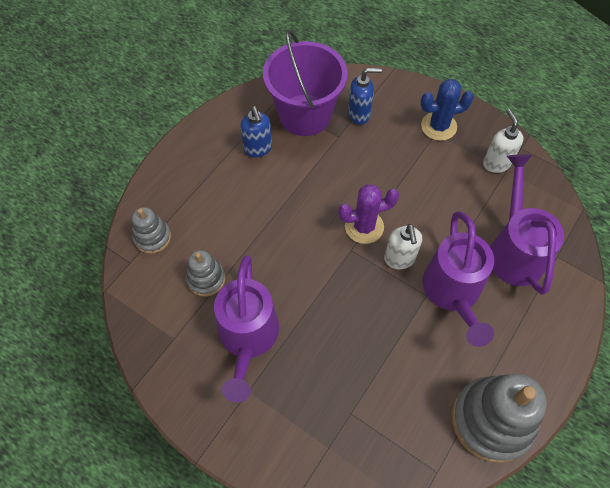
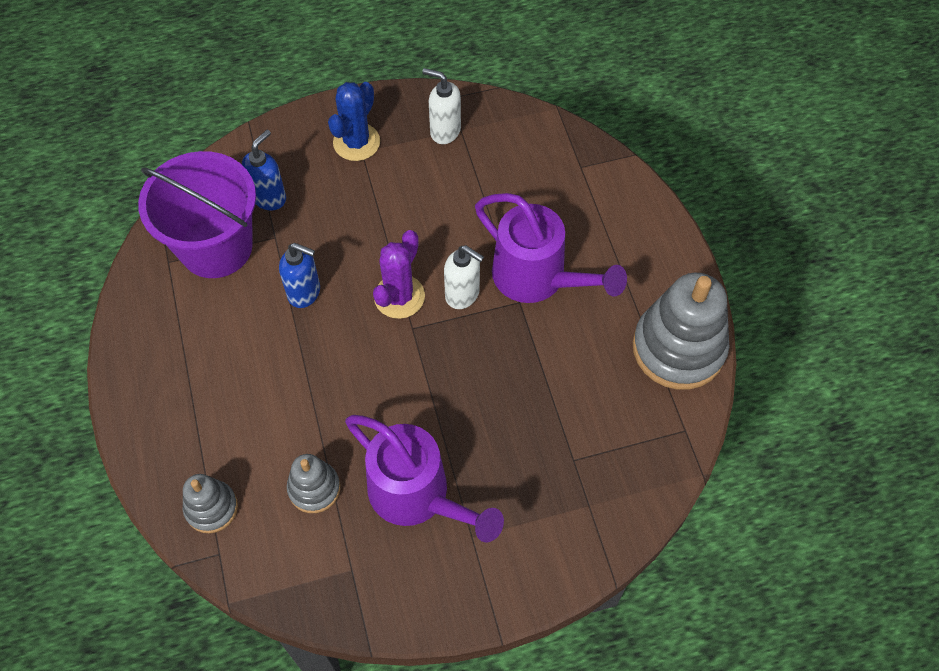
camera: 50 degrees left, 0 degrees up
(258, 149) = (210, 323): blue soap dispenser -> blue soap dispenser (304, 292)
(514, 250) = (543, 194): purple watering can -> none

